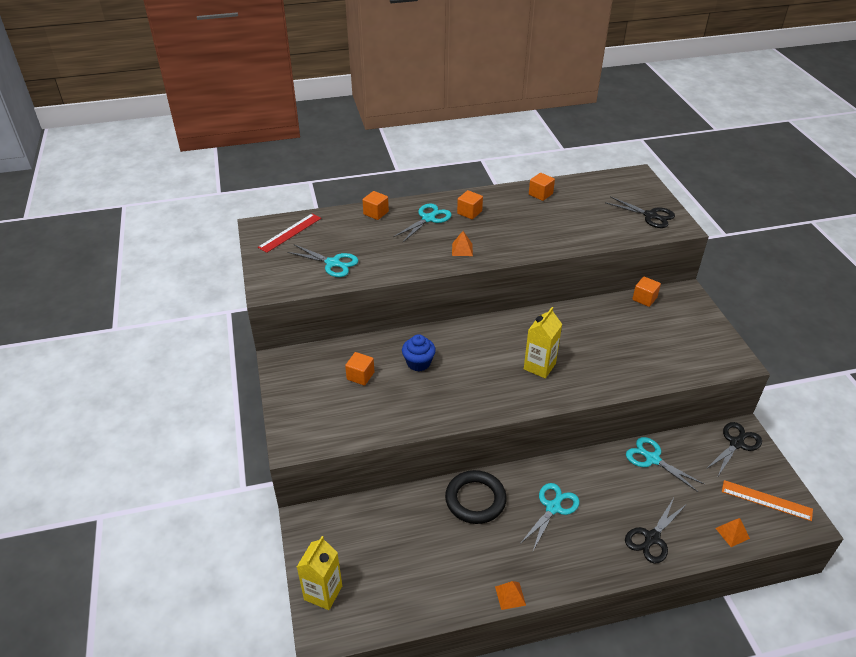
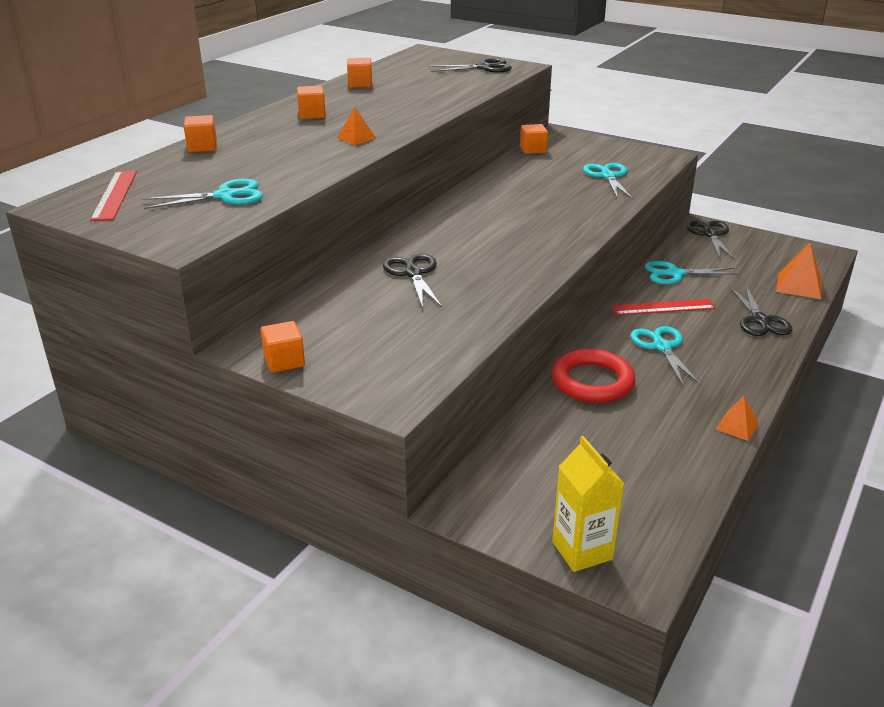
camera: 45 degrees left, 10 degrees down
(360, 376) = (368, 311): orange cube -> orange cube (284, 361)
(418, 363) = (413, 273): blue cupcake -> black scissors
(428, 218) = (275, 131): turquoise scissors -> turquoise scissors (608, 176)
(475, 499) = (592, 381): black ring -> red ring
(539, 366) = (530, 224): yellow carton -> none
(601, 479) = (663, 307): none -> red ruler
(732, 533) = (799, 285): orange pyramid -> orange pyramid, size x1.61
(766, 500) = (784, 255): orange ruler -> none

